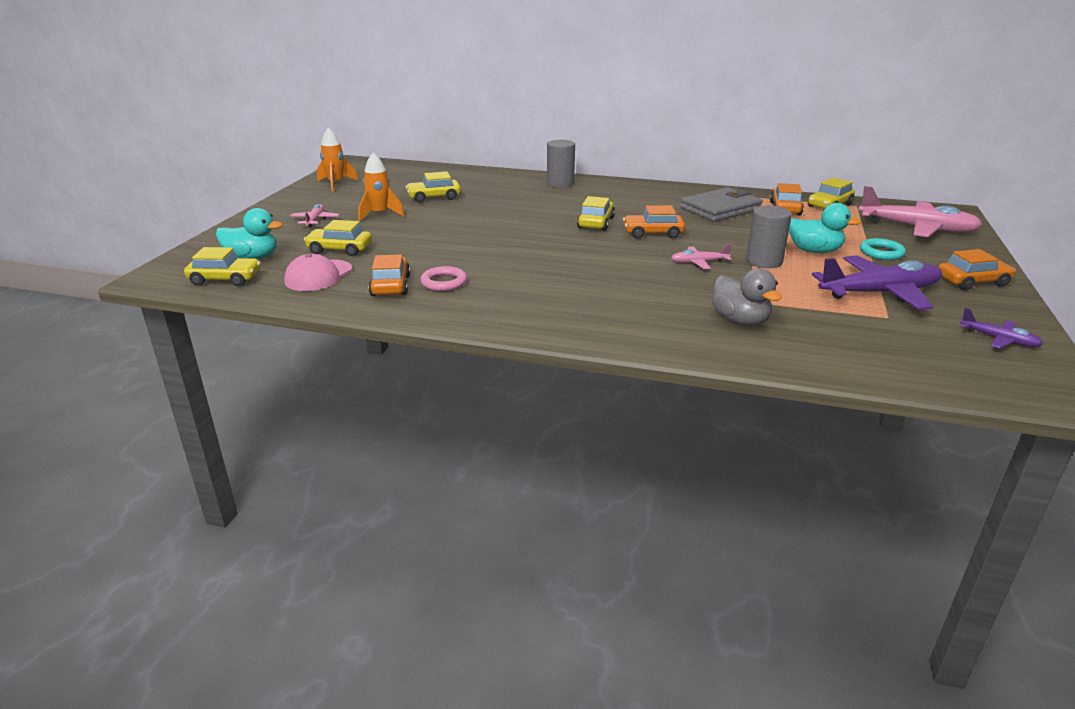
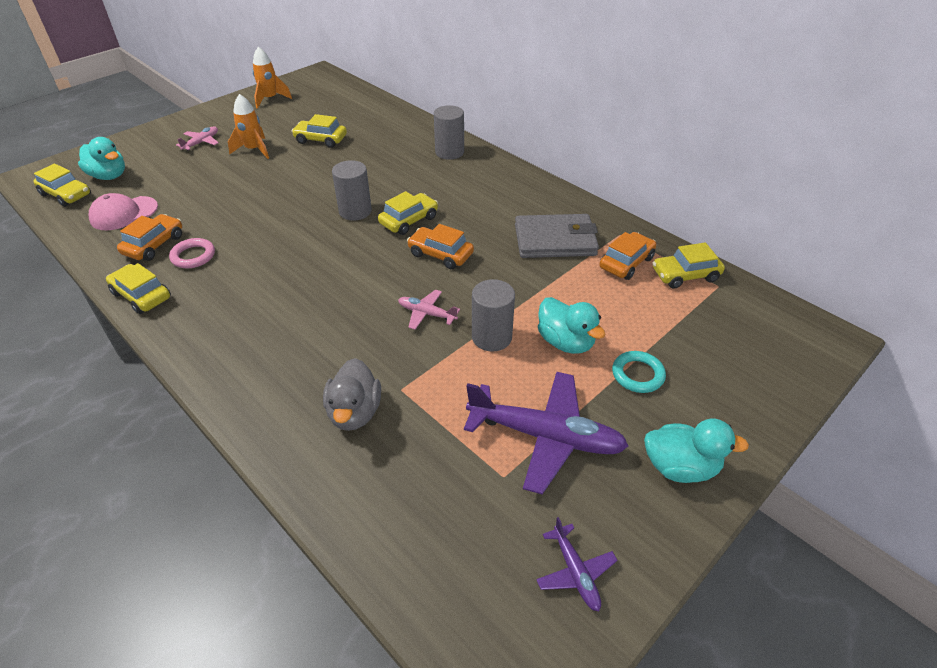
camera: 30 degrees right, 15 degrees up
(339, 249) = (174, 186): yellow car -> yellow car (141, 295)
(542, 227) = (355, 211): none -> grey cylinder
(917, 228) = (740, 351): pink plane -> none
(972, 281) = (680, 467): orange car -> turquoise duck

